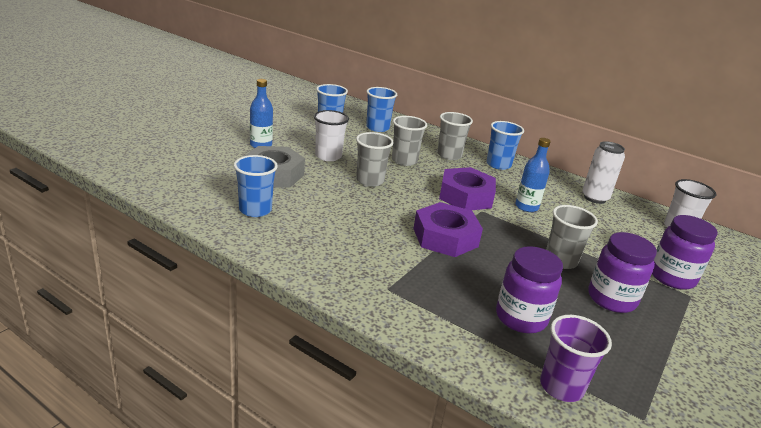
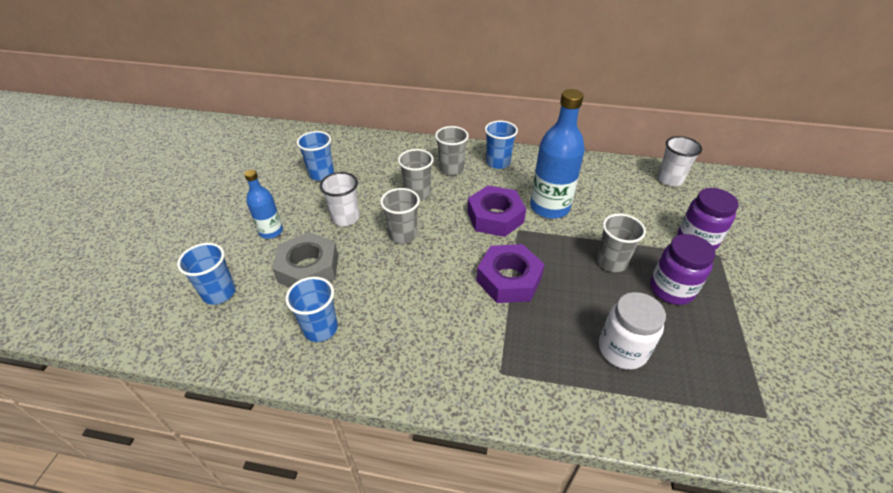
camera: 20 degrees left, 15 degrees up
(377, 128) = (368, 158): blue cup -> blue cup (219, 293)
(521, 318) = (622, 350): purple jar -> white jar
(526, 207) = (549, 207): blue bottle -> blue bottle, size x1.78
(561, 387) = (695, 416): purple cup -> none
(594, 198) = (593, 171): white can -> none

